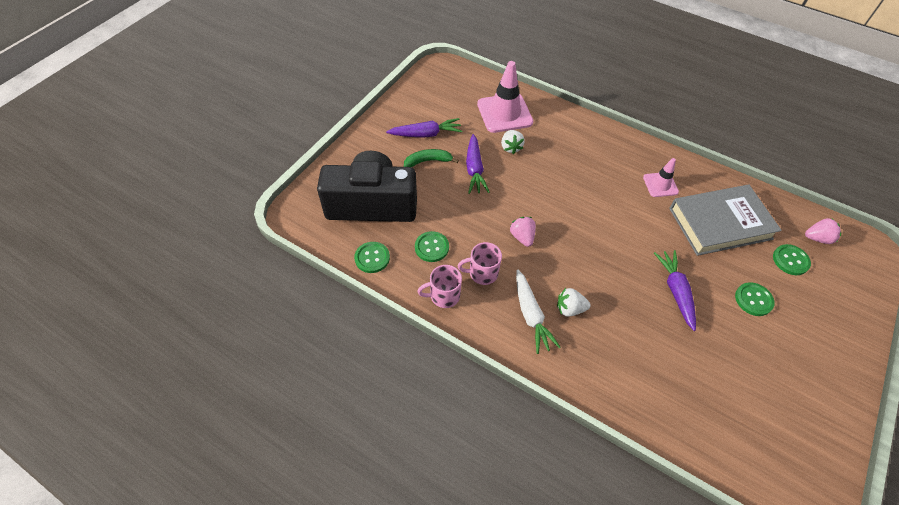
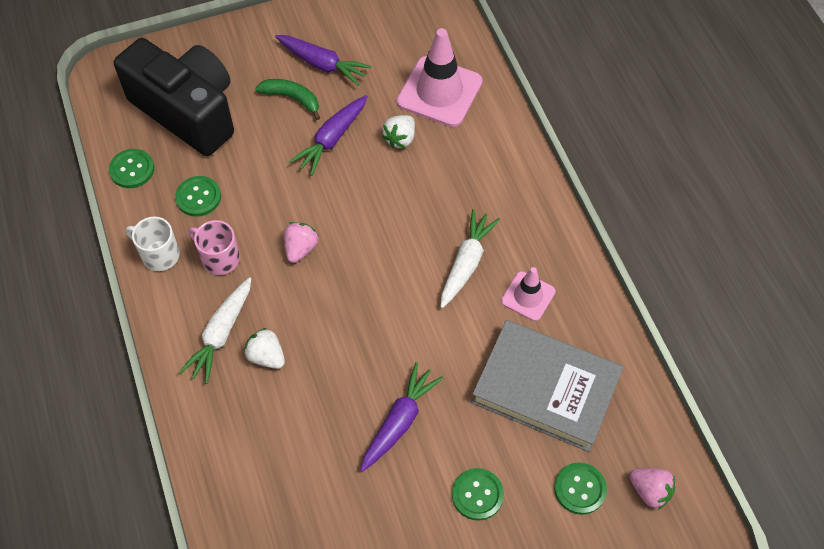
camera: 40 degrees right, 5 degrees up
(443, 296) = (159, 255): pink mug -> white mug
(614, 188) = (466, 263): none -> white carrot

